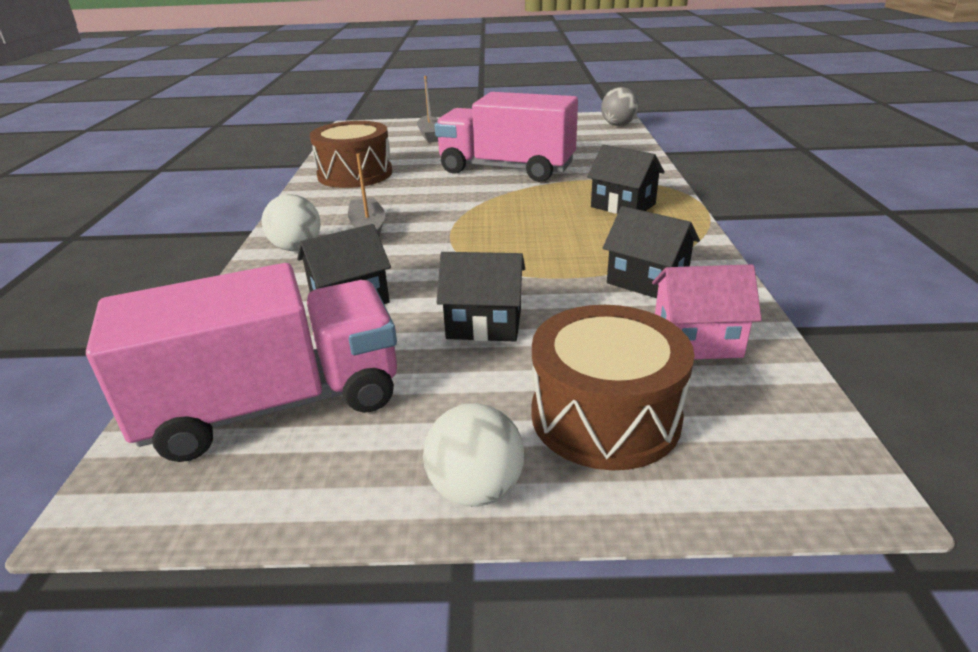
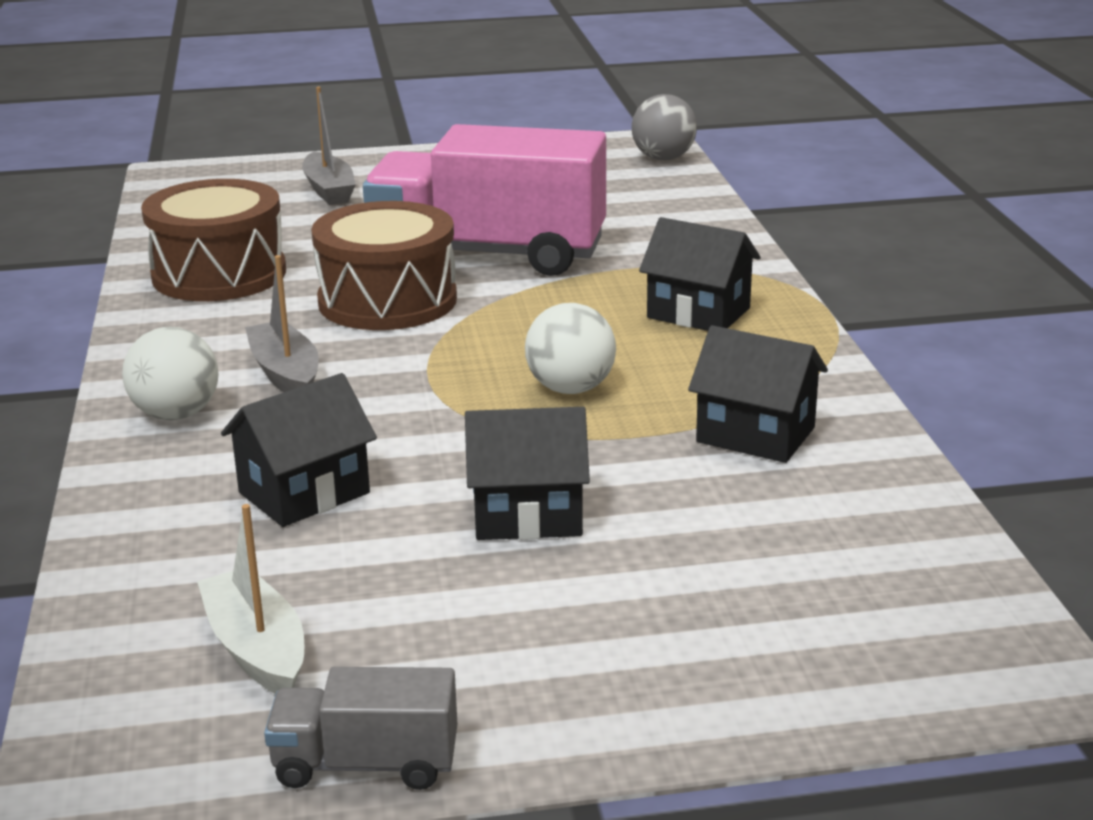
camera: 10 degrees left, 5 degrees down
(274, 405) = (256, 649): pink truck -> white boat
(310, 507) = (366, 764): none -> grey truck
(476, 489) = (579, 723): white ball -> white ball (570, 389)
(605, 416) = (728, 623): brown drum -> brown drum (387, 301)
(696, 341) = (837, 516): pink house -> none

